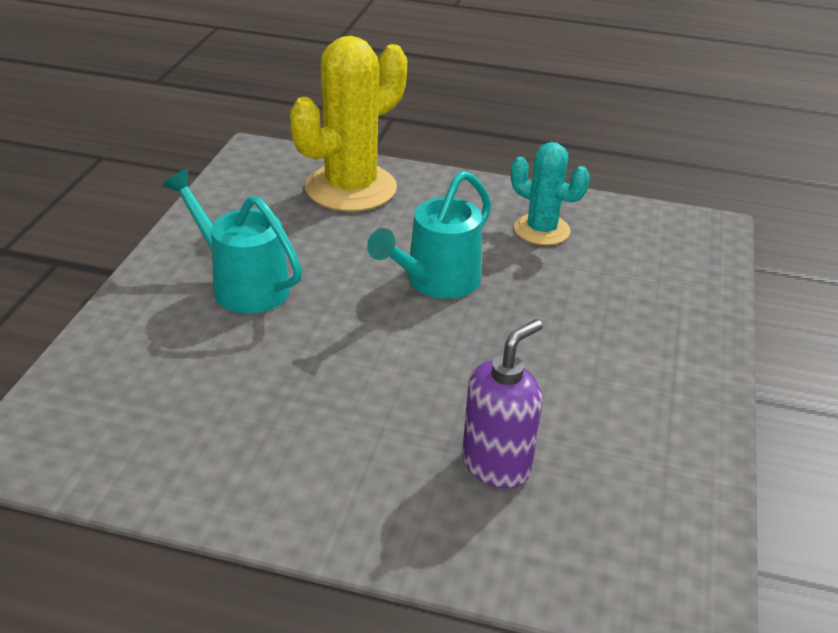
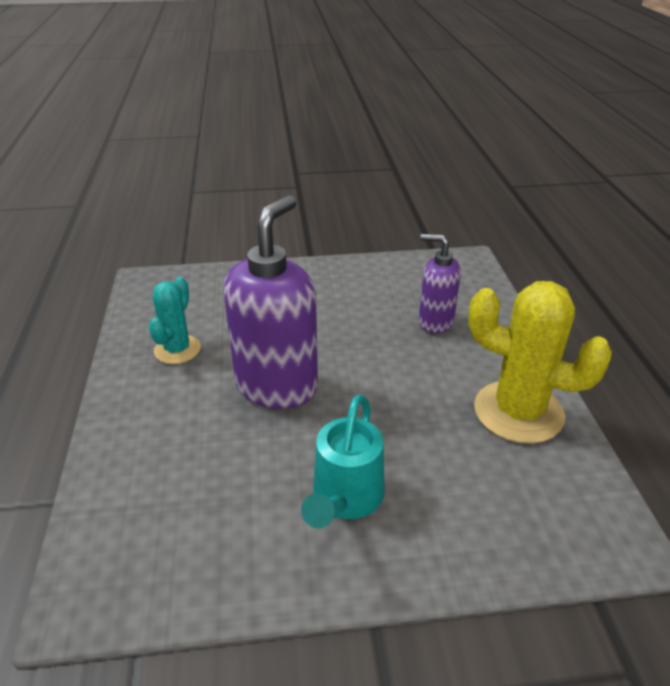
camera: 110 degrees left, 0 degrees up
(351, 188) = (143, 483): yellow cactus -> yellow cactus (518, 412)
(435, 282) = (277, 386): turquoise watering can -> purple soap dispenser

